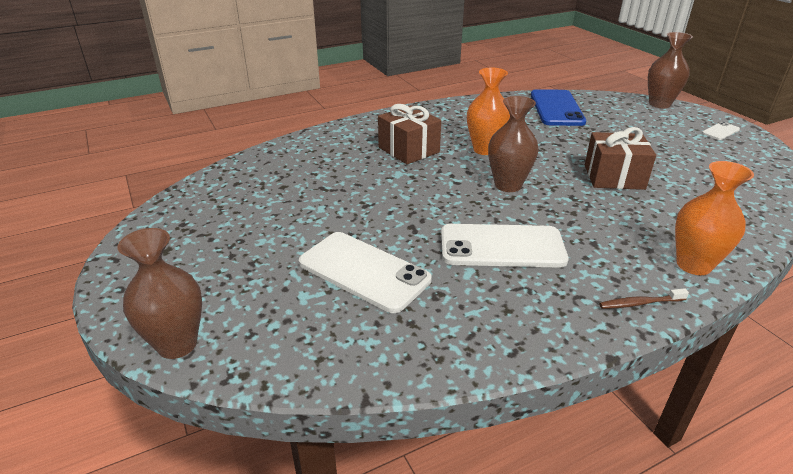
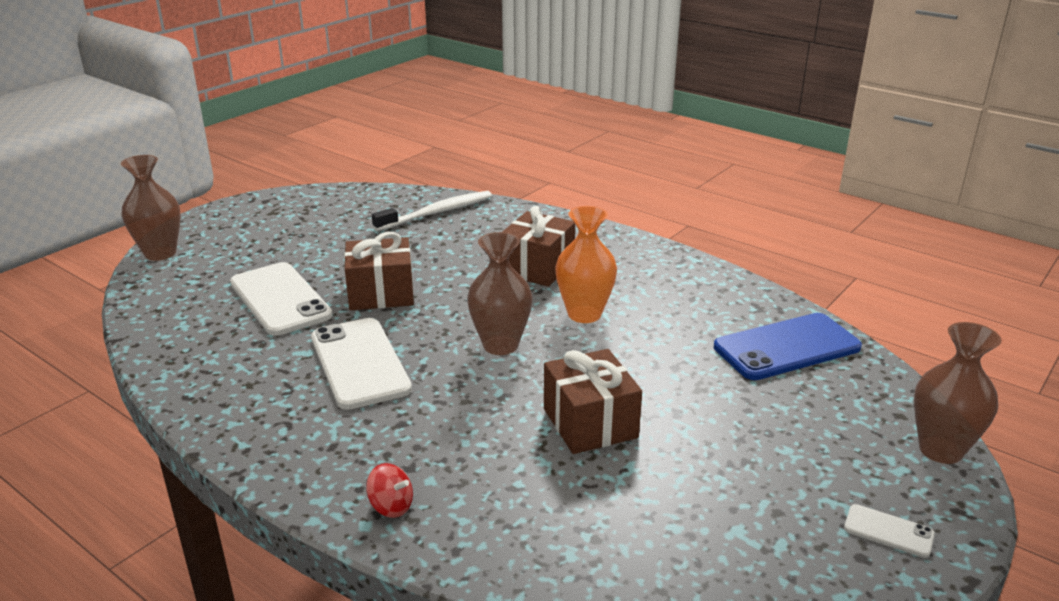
camera: 65 degrees right, 5 degrees down
(276, 167) = (437, 213): none -> white toothbrush
(363, 271) = (280, 299): white phone -> white phone turned 45 degrees counterclockwise
(395, 218) = (381, 293): none -> brown gift
(640, 303) = (290, 467): brown toothbrush -> none
(693, 265) = (391, 506): orange vase -> red spinning top

